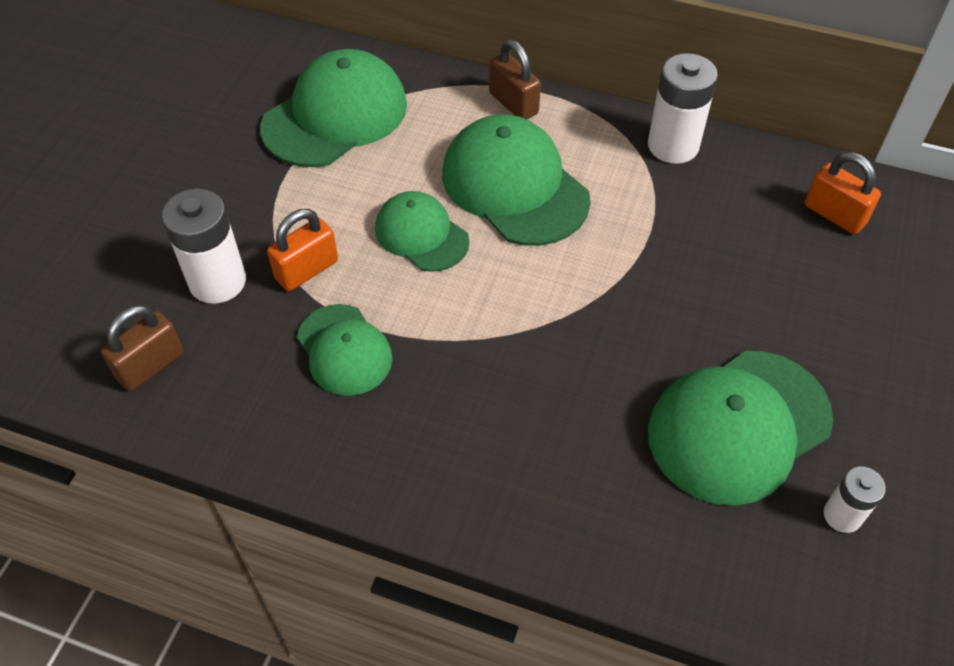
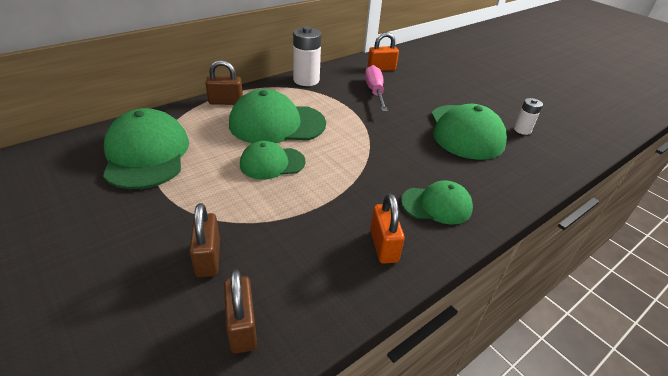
camera: 60 degrees left, 15 degrees down
(217, 281) = (208, 258): white battery -> brown padlock
(307, 270) = (246, 214): orange padlock -> orange padlock (383, 246)
(344, 350) = (321, 224): green cap -> green cap (436, 205)
(736, 245) = (375, 92): none -> pink screwdriver

